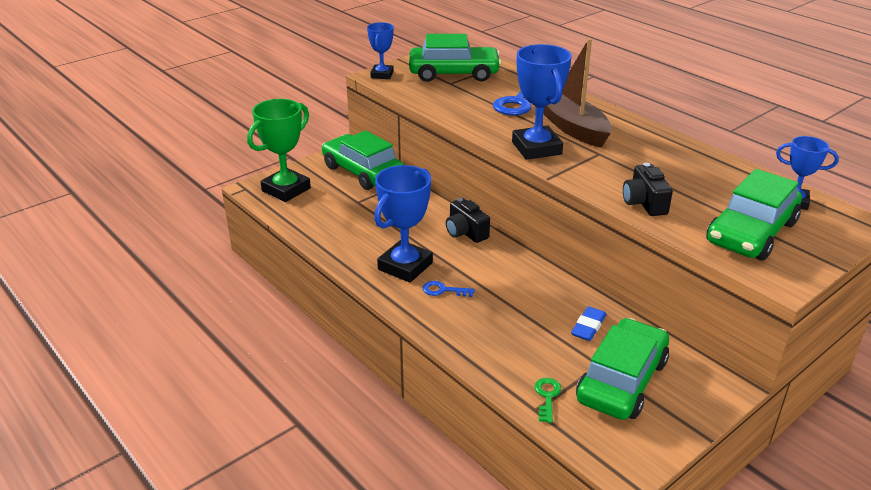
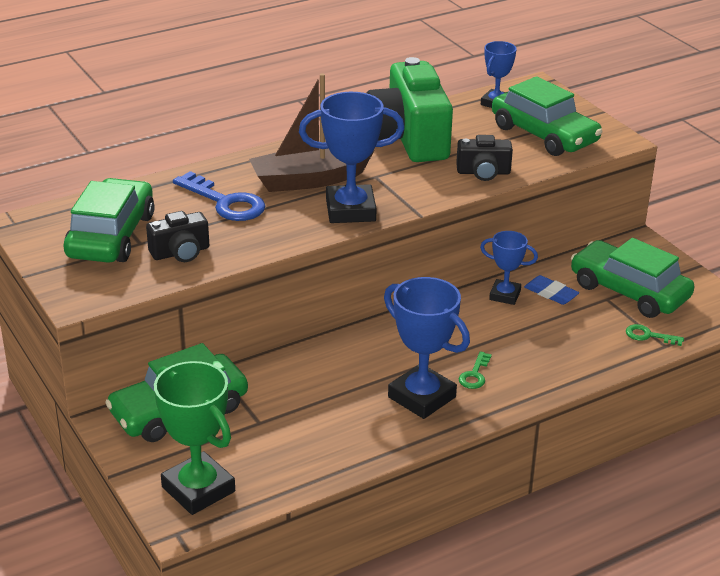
camera: 80 degrees left, 0 degrees up
(382, 75) = (79, 295): blue trophy -> blue trophy (505, 295)
(443, 290) = (475, 375): blue key -> green key
(465, 232) = (362, 343): black camera -> black camera (180, 252)
(678, 162) = (409, 138): none -> green camera

